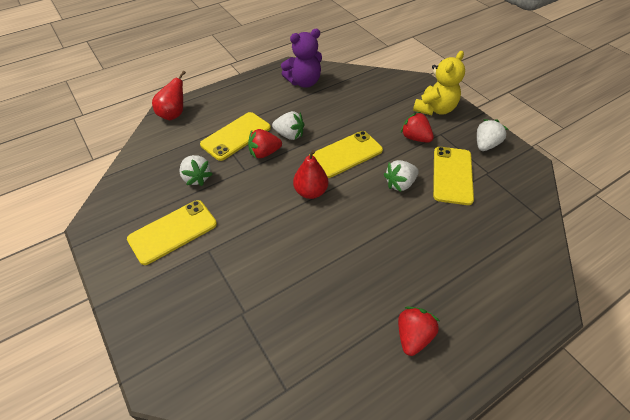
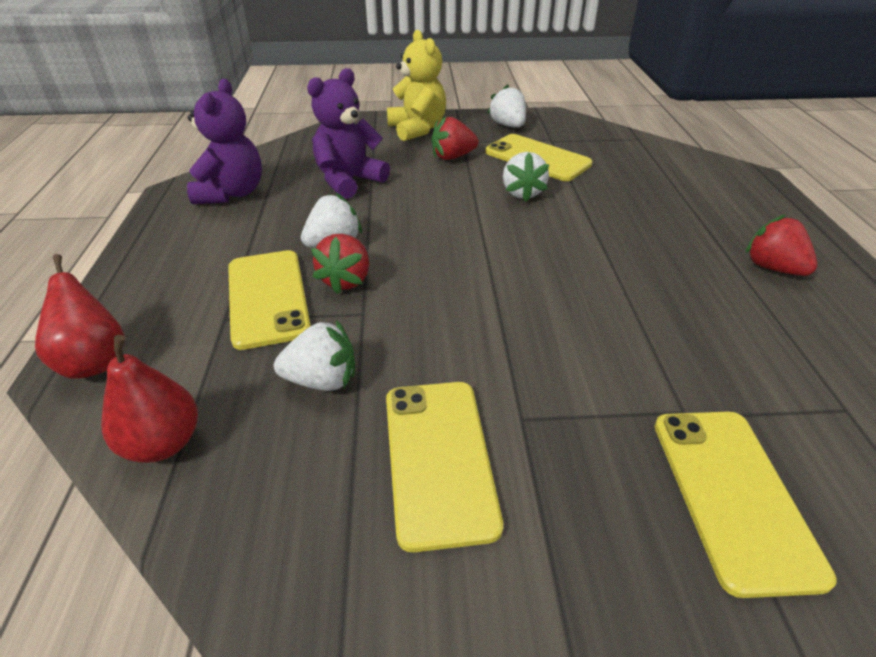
camera: 60 degrees left, 10 degrees down
(310, 192) = (476, 263): red pear -> red pear (163, 443)
(345, 154) = (429, 211): yellow phone -> yellow phone (732, 495)
(349, 112) = (349, 181): none -> purple teddy bear

